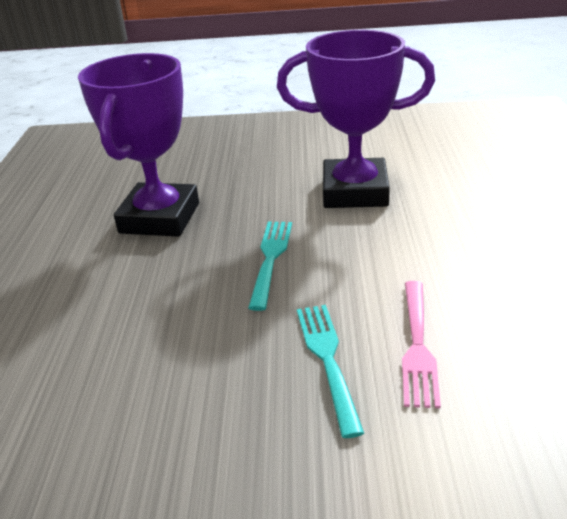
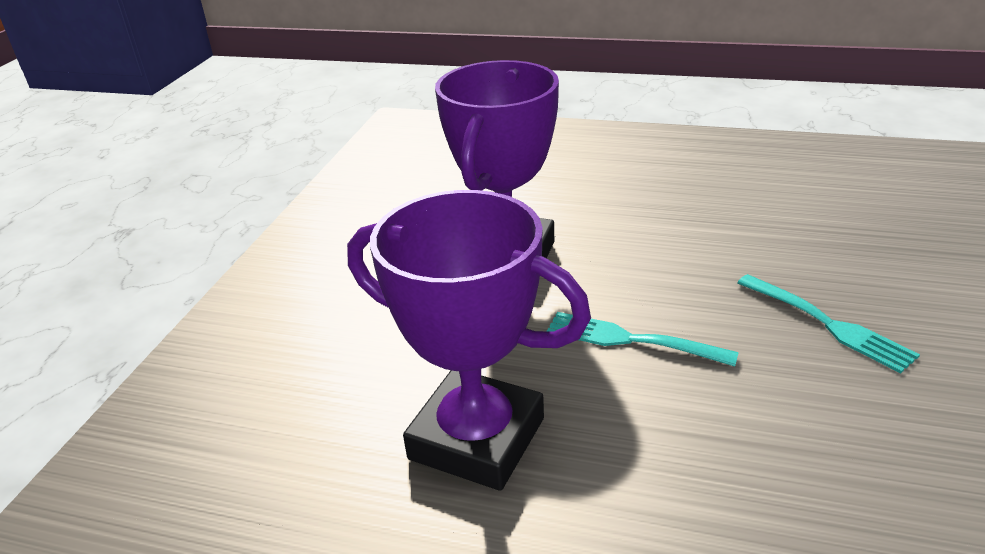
camera: 75 degrees left, 0 degrees up
(328, 361) = (826, 323): turquoise fork -> turquoise fork turned 135 degrees counterclockwise
(417, 344) = (804, 269): pink fork -> none

